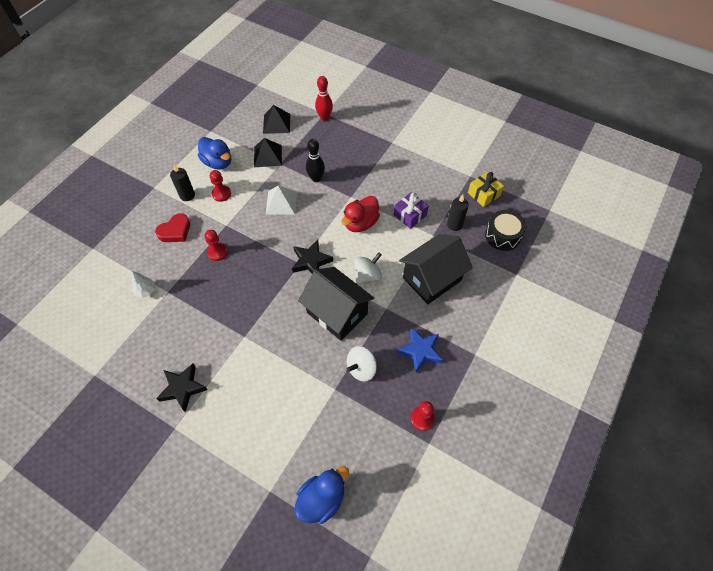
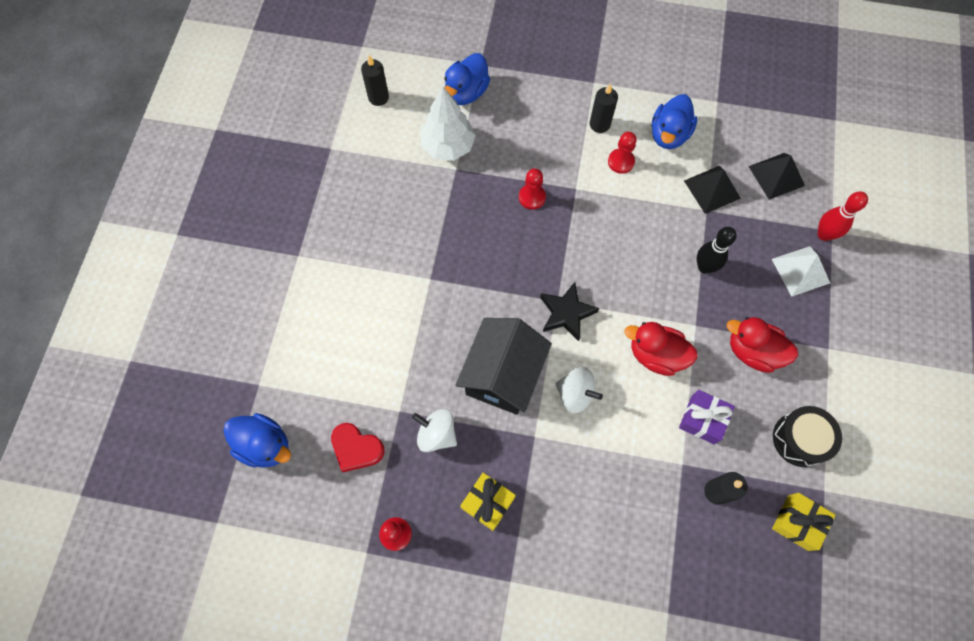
camera: 70 degrees right, 10 degrees up
(72, 325) = (378, 97): none -> black candle
(110, 265) = (466, 93): none -> blue duck
(146, 291) = (448, 146): white tree -> white tree, size x1.91
(175, 231) = (541, 137): red heart -> red heart (356, 448)
(182, 388) = (345, 242): black star -> none
(281, 202) = (642, 239): white pyramid -> white pyramid (800, 271)
(379, 176) = (753, 351): none -> red duck
(420, 351) = (488, 503): blue star -> yellow gift
(432, 279) = (606, 485): black house -> none
(502, 236) = (730, 574): black drum -> black drum (800, 439)

